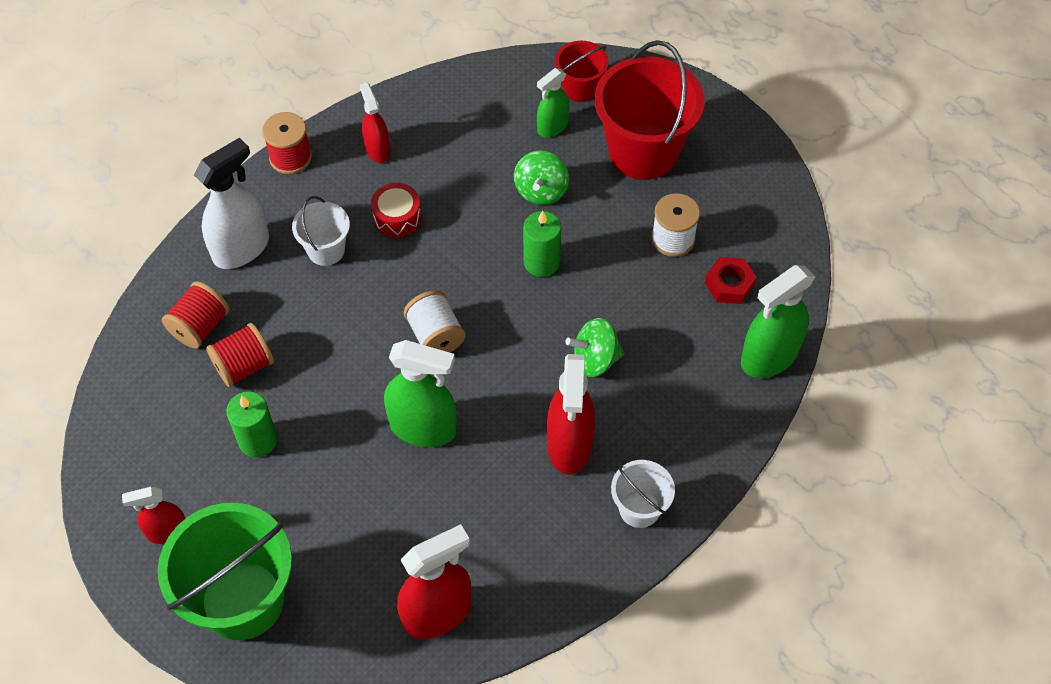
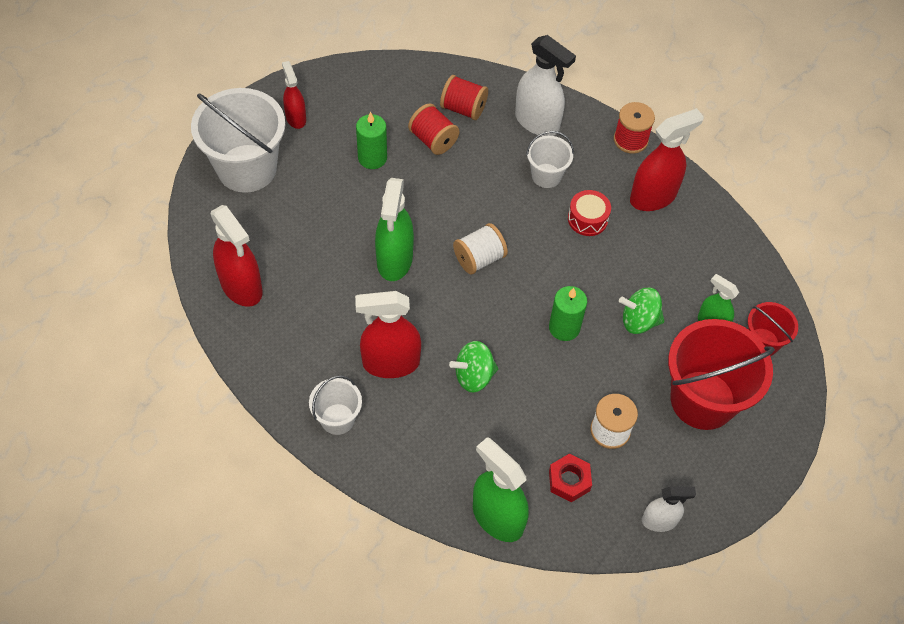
camera: 80 degrees right, 0 degrees up
(242, 600) = (247, 168): green bucket -> white bucket
(377, 149) = (653, 197): red spray bottle -> red spray bottle, size x1.68
(595, 359) = (474, 376): green spinning top -> green spinning top turned 90 degrees counterclockwise
(777, 212) = (659, 521): none -> white spray bottle

